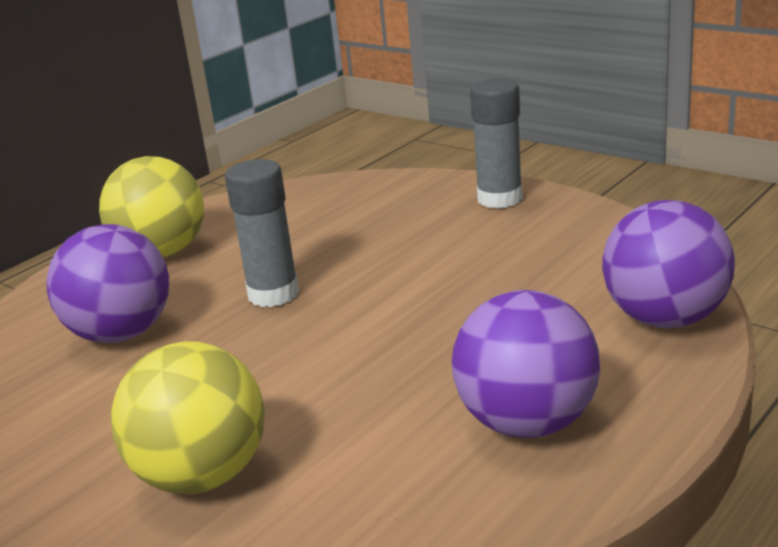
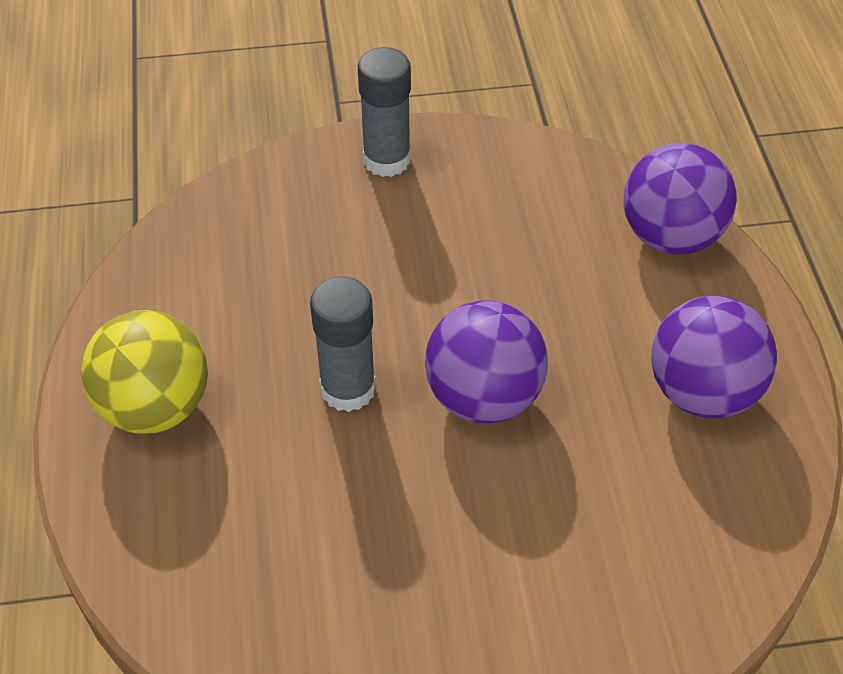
camera: 50 degrees left, 25 degrees up
(121, 334) = (277, 521): purple ball -> purple ball (483, 396)
(202, 476) = (562, 595): yellow ball -> none

